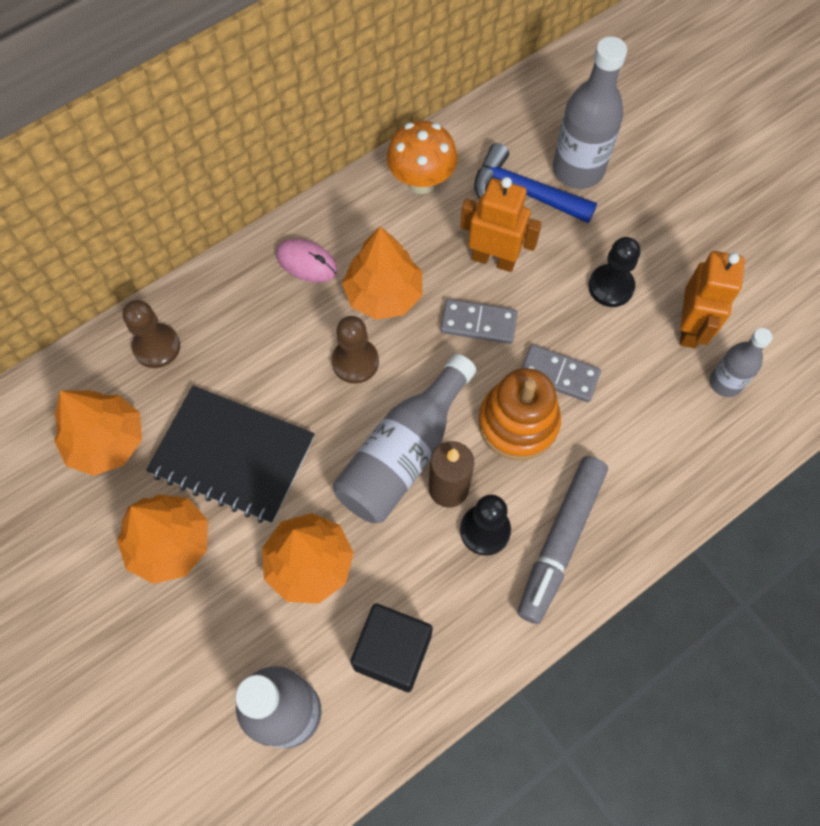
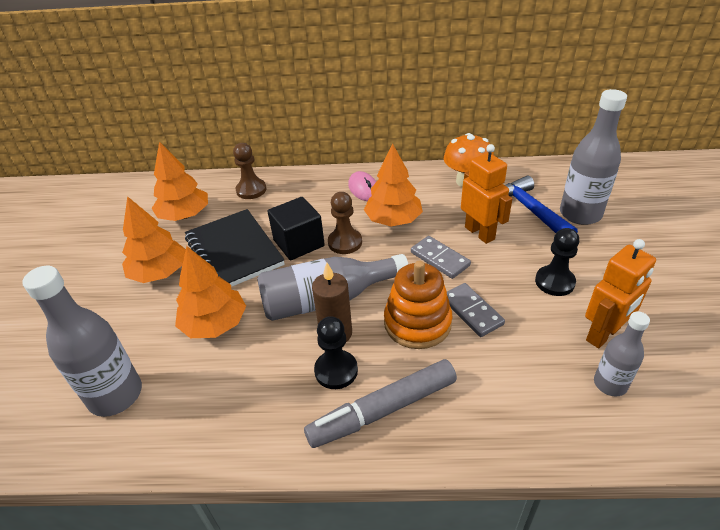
camera: 40 degrees right, 25 degrees down
(392, 652) = (207, 403): black cube -> black cube (299, 243)

